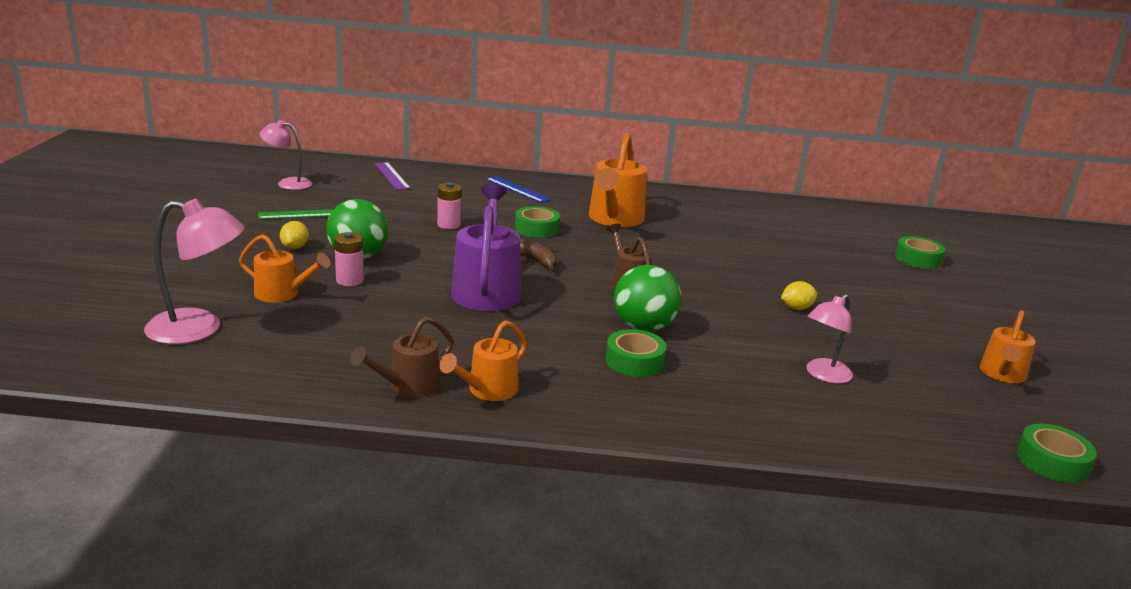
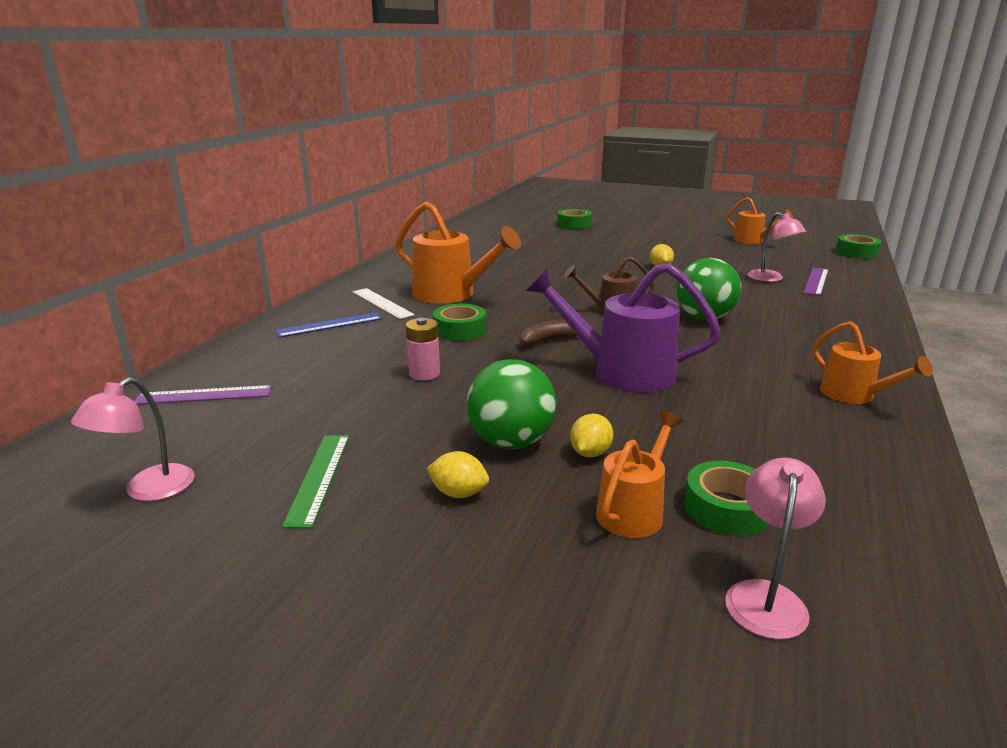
camera: 70 degrees left, 0 degrees up
(199, 329) = (766, 596): pink lamp -> pink lamp, size x0.66
(350, 280) = (590, 453): pink battery -> yellow lemon
(407, 386) = (867, 435): brown watering can -> none
(573, 199) = (382, 303): none -> white ruler
(634, 361) = (770, 330): green tape -> green tape (726, 508)
(847, 407) = (816, 281): none -> purple ruler

